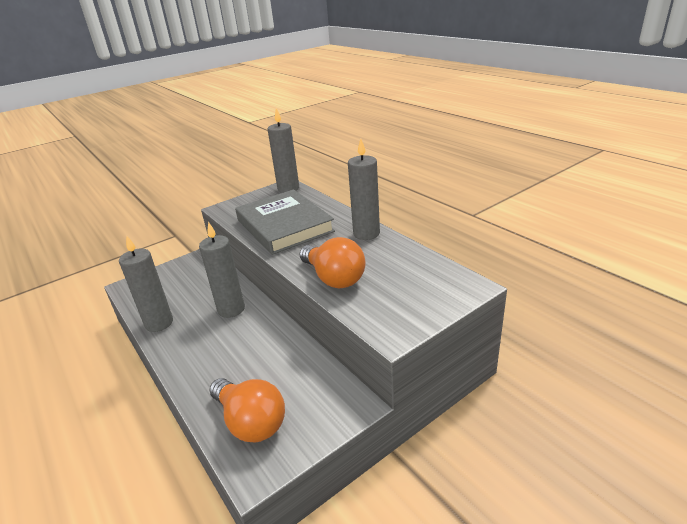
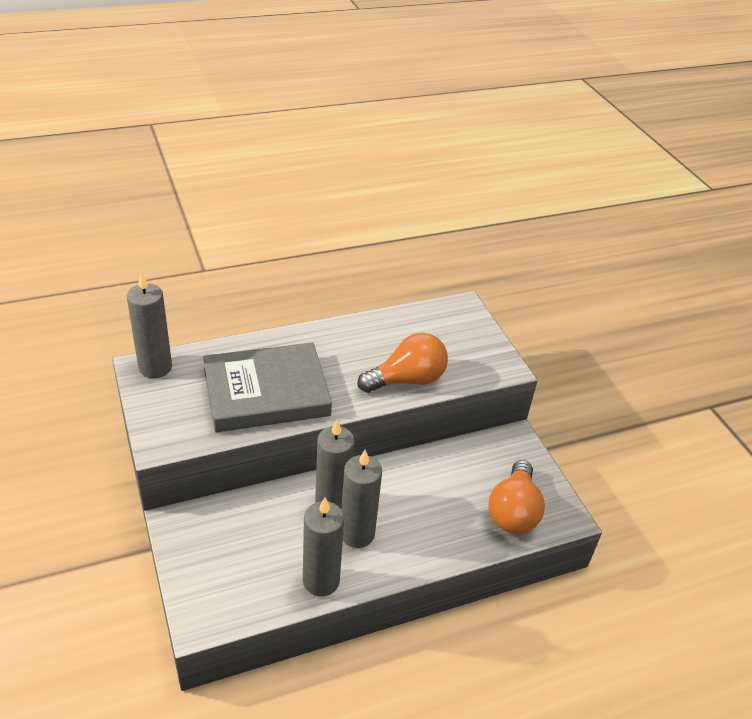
camera: 80 degrees left, 10 degrees up
(251, 422) = (513, 511): orange light bulb -> orange light bulb turned 135 degrees clockwise
(366, 233) = (334, 335): grey candle -> grey candle (357, 534)

